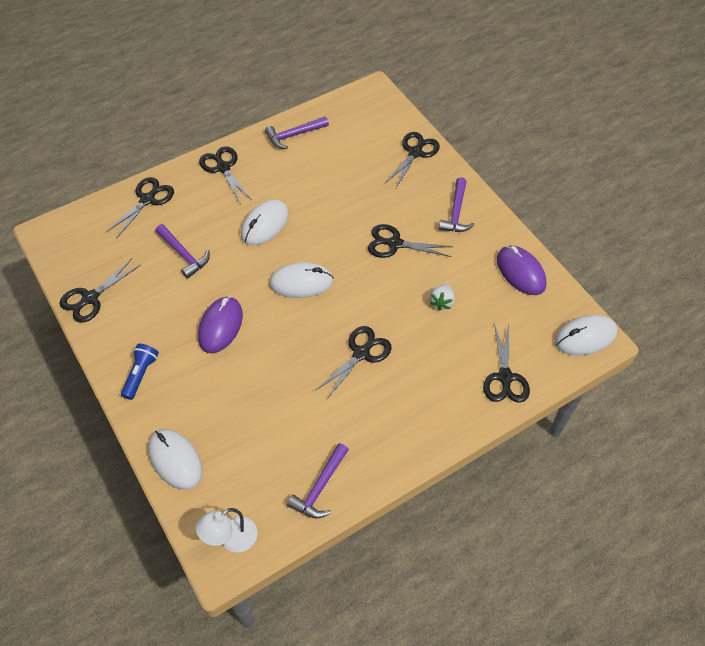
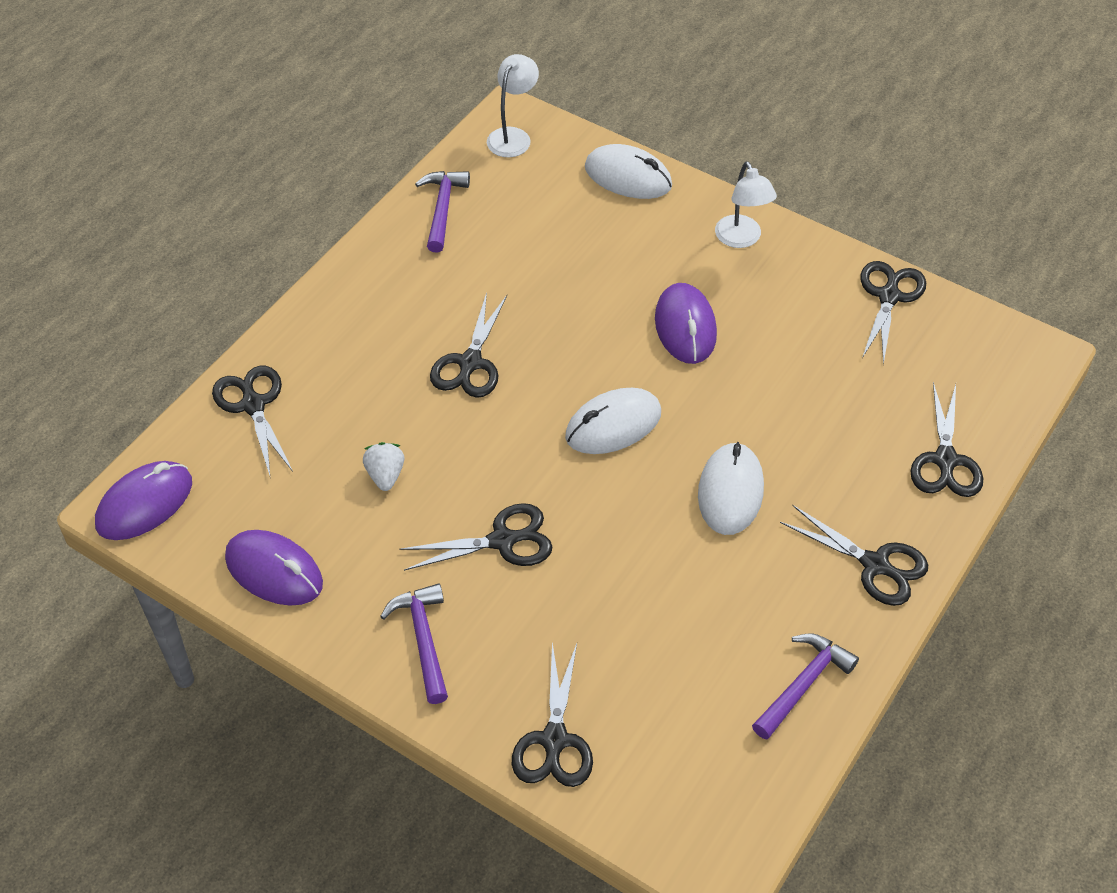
camera: 155 degrees right, 5 degrees down
(141, 374) = (741, 239): blue flashlight -> white lamp
(184, 255) = (815, 399): purple hammer -> none
(585, 337) = (144, 504): white mouse -> purple mouse

